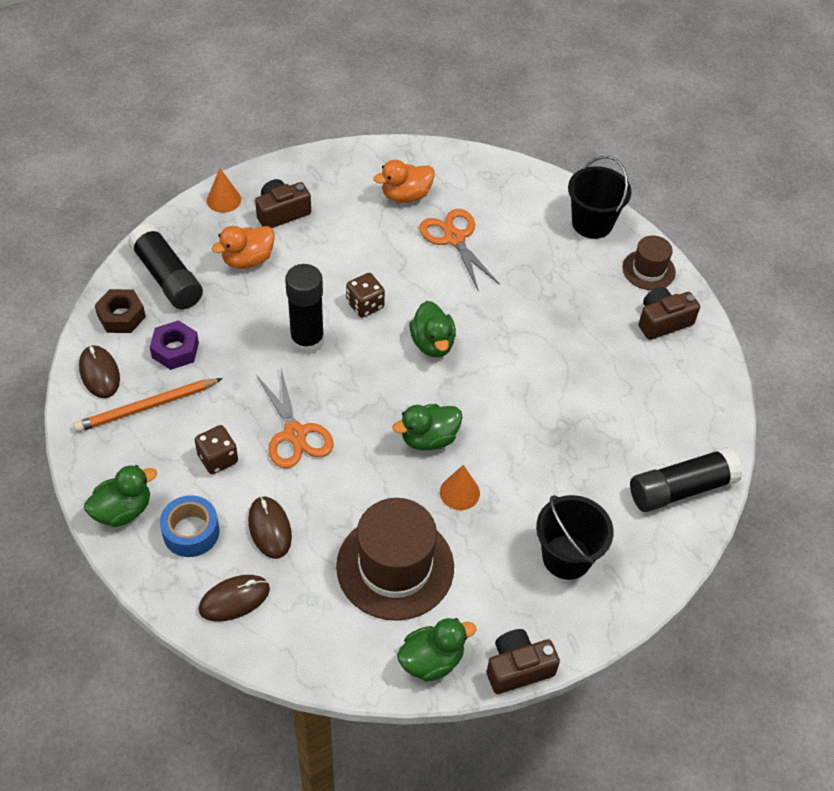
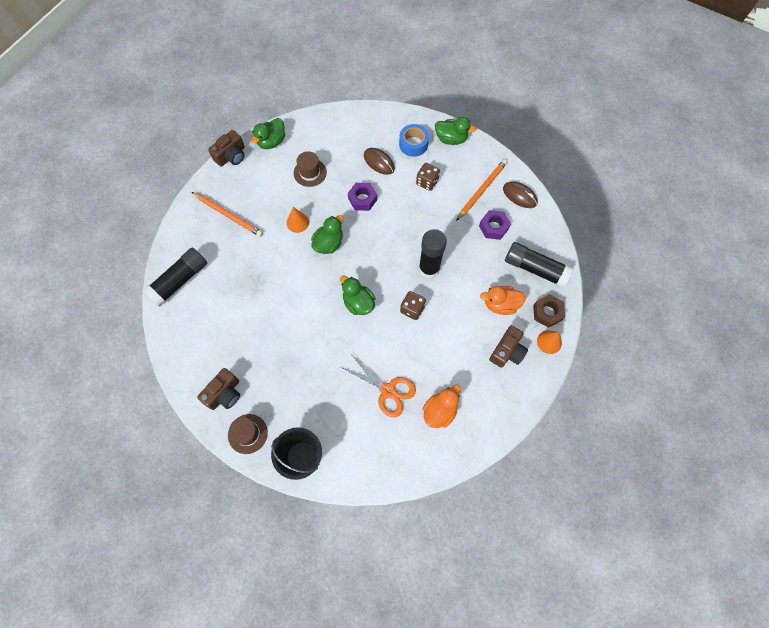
camera: 155 degrees right, 15 degrees up
(121, 316) = (537, 232): brown nut -> brown nut (547, 312)
(123, 510) = (451, 139): green duck -> green duck turned 105 degrees counterclockwise
(234, 599) = (373, 126): brown mouse -> none
(248, 260) = (500, 305): orange duck -> orange duck turned 120 degrees counterclockwise
(295, 434) = (398, 212): orange scissors -> none
(336, 480) = (362, 199): none -> purple nut
(395, 566) = (310, 172): brown hat -> brown hat, size x0.54
(566, 557) = (228, 215): black bucket -> orange pencil

